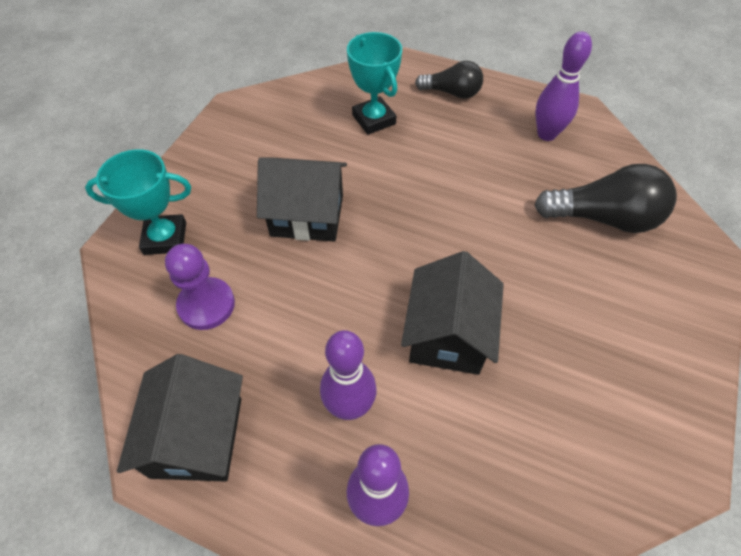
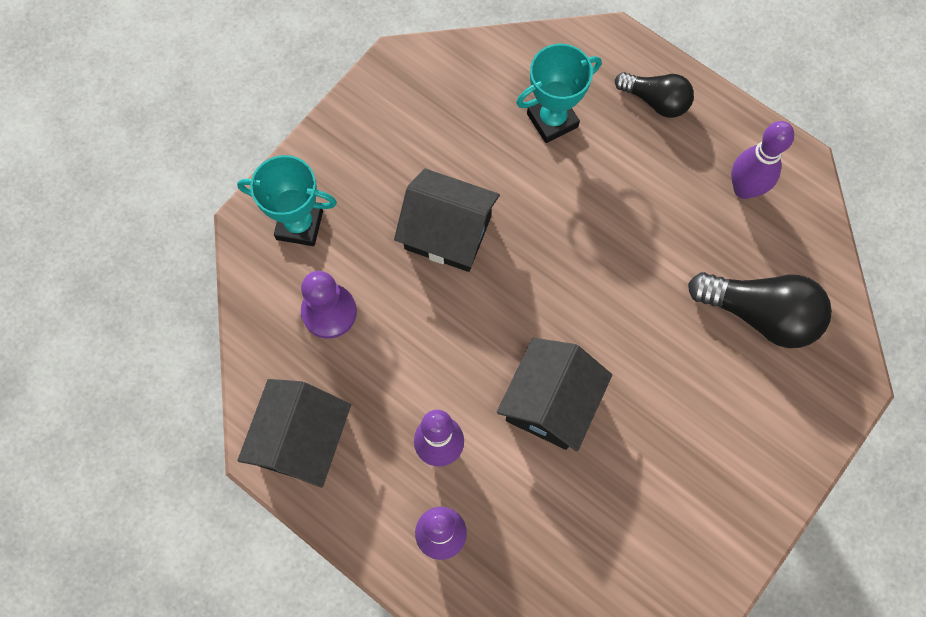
camera: 15 degrees right, 15 degrees up
(373, 119) = (552, 120): turquoise trophy -> turquoise trophy turned 75 degrees clockwise

